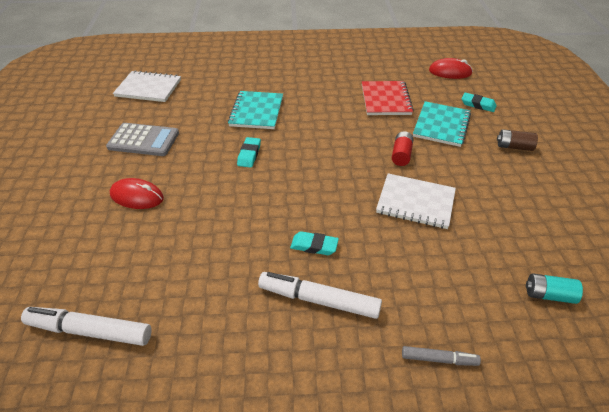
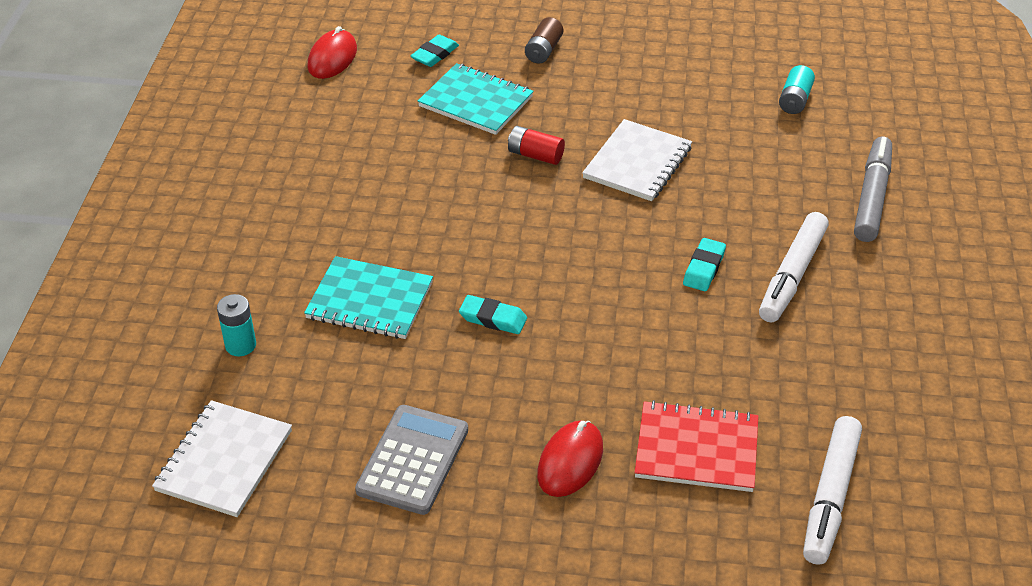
camera: 80 degrees left, 0 degrees up
(220, 80) = (240, 345): none -> turquoise battery
(386, 100) = (388, 143): red notebook -> red notebook (696, 449)
(439, 359) = (872, 197): grey marker -> grey marker, size x1.79

